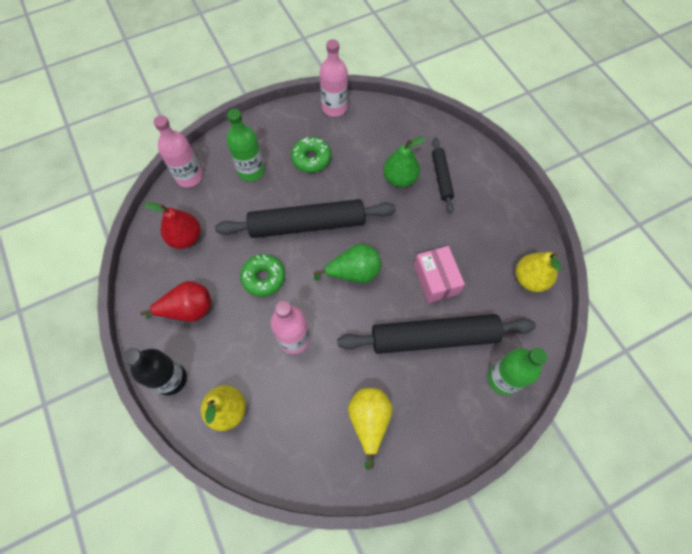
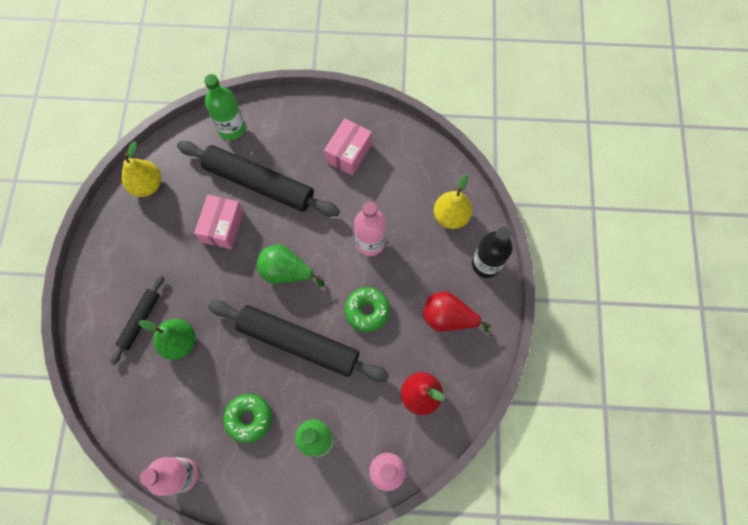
camera: 150 degrees left, 5 degrees up
(369, 421) = (349, 153): yellow pear -> pink box

